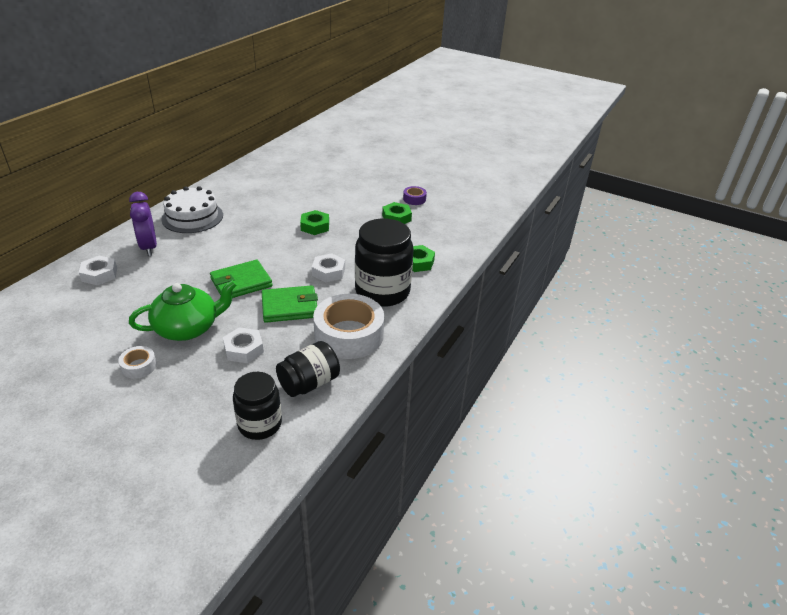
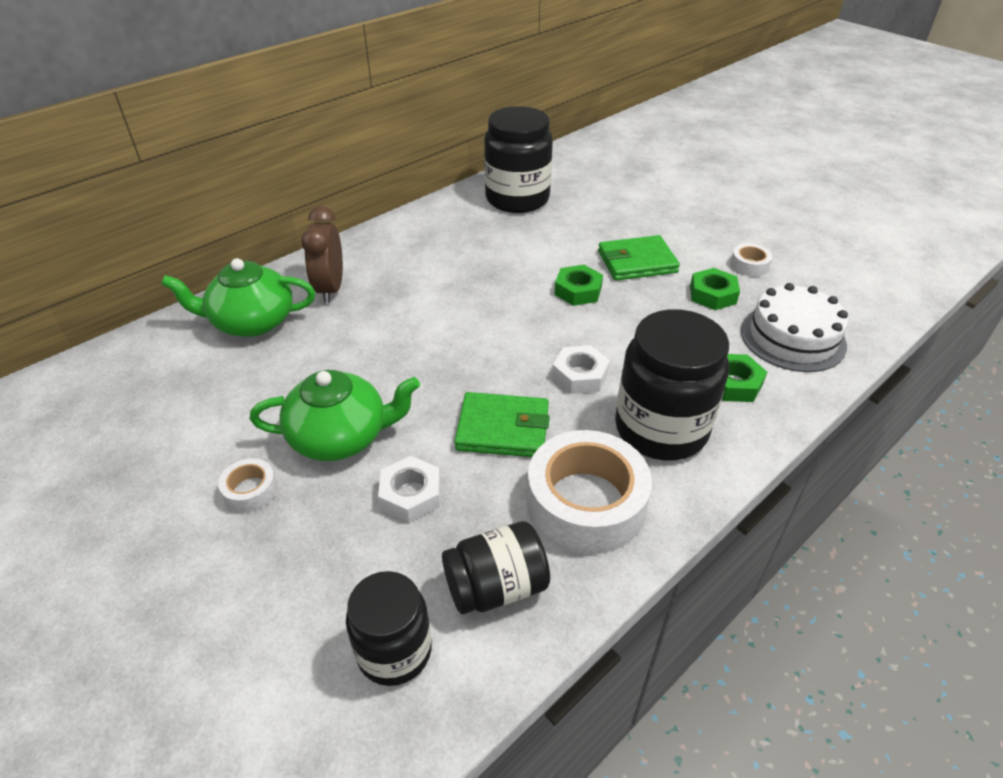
camera: 20 degrees right, 5 degrees up
(99, 274) = (252, 322): white nut -> green teapot
(149, 247) = (330, 289): purple clock -> brown clock
(192, 217) = (404, 249): white cake -> white cake (792, 337)
(241, 282) = (441, 371): green wallet -> green wallet (637, 262)
(260, 177) = (517, 199): none -> black jar
(414, 199) = (749, 265): purple tape -> white tape

